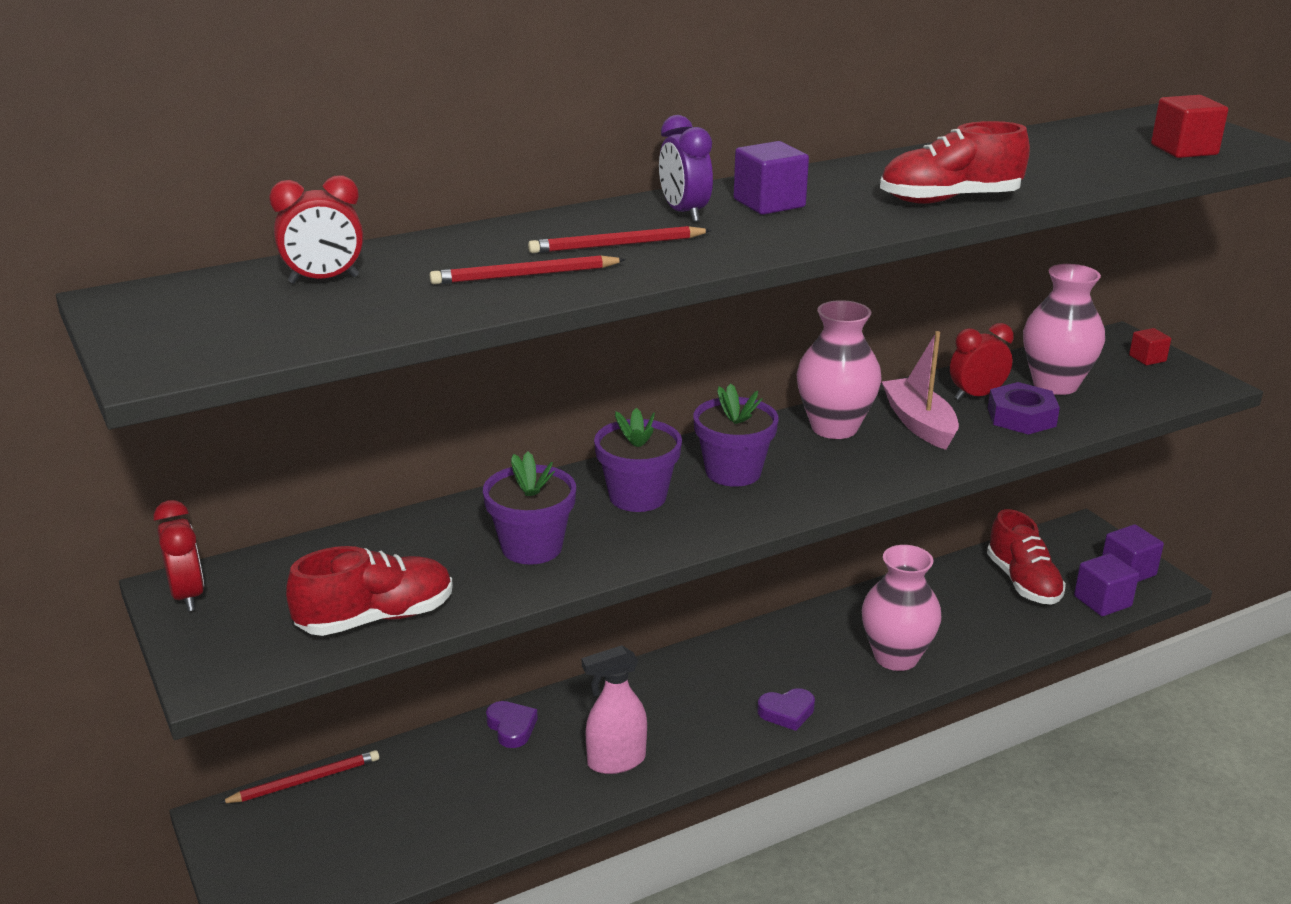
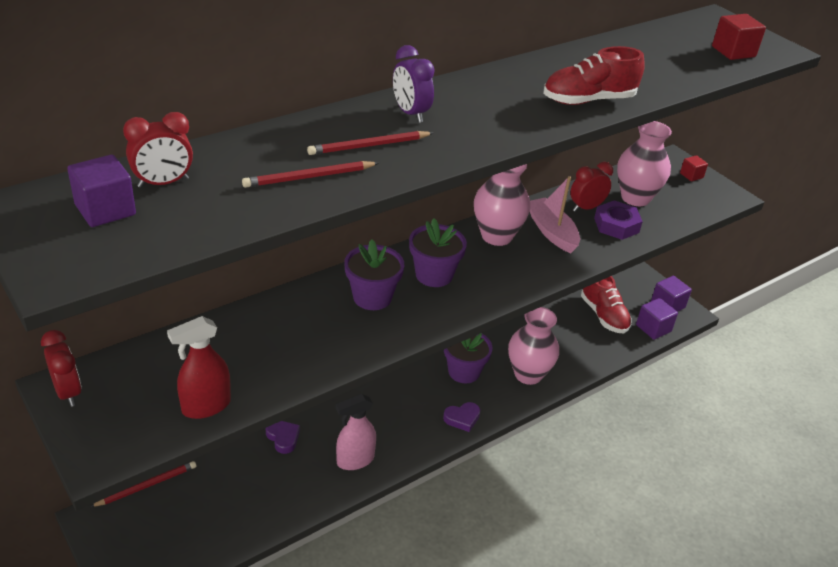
camera: 10 degrees left, 10 degrees up
(376, 618) = (206, 406): red shoe -> red spray bottle
(532, 547) = (305, 342): purple flower pot -> purple flower pot (464, 372)
(769, 203) = (467, 103): purple cube -> purple cube (105, 210)

